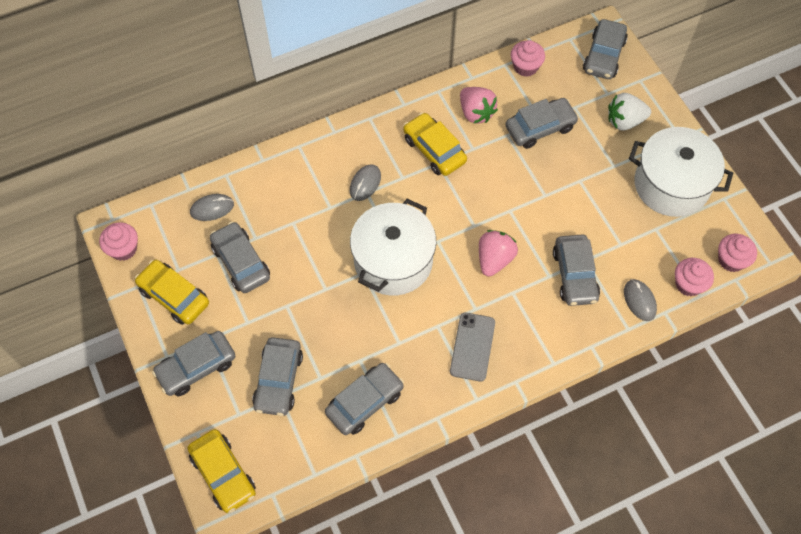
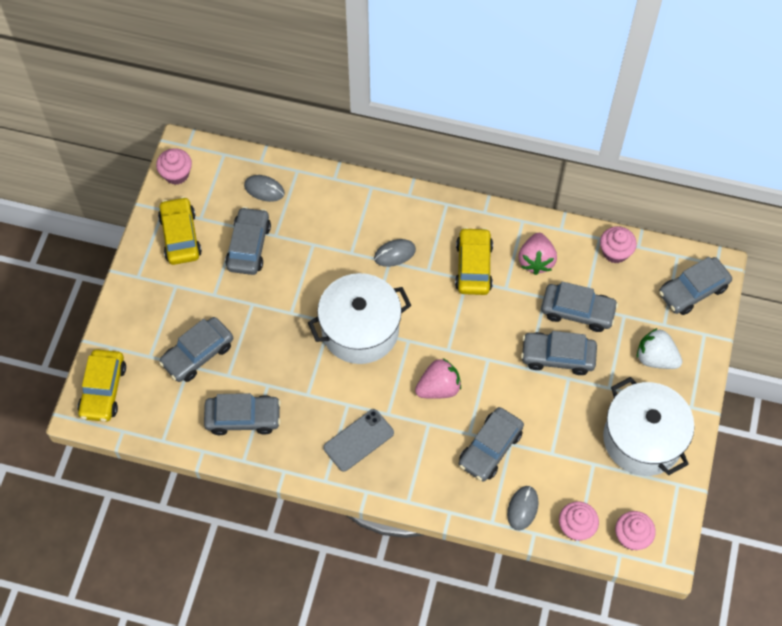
camera: 40 degrees right, 0 degrees up
(196, 367) = (151, 300): grey car -> grey car (557, 357)

